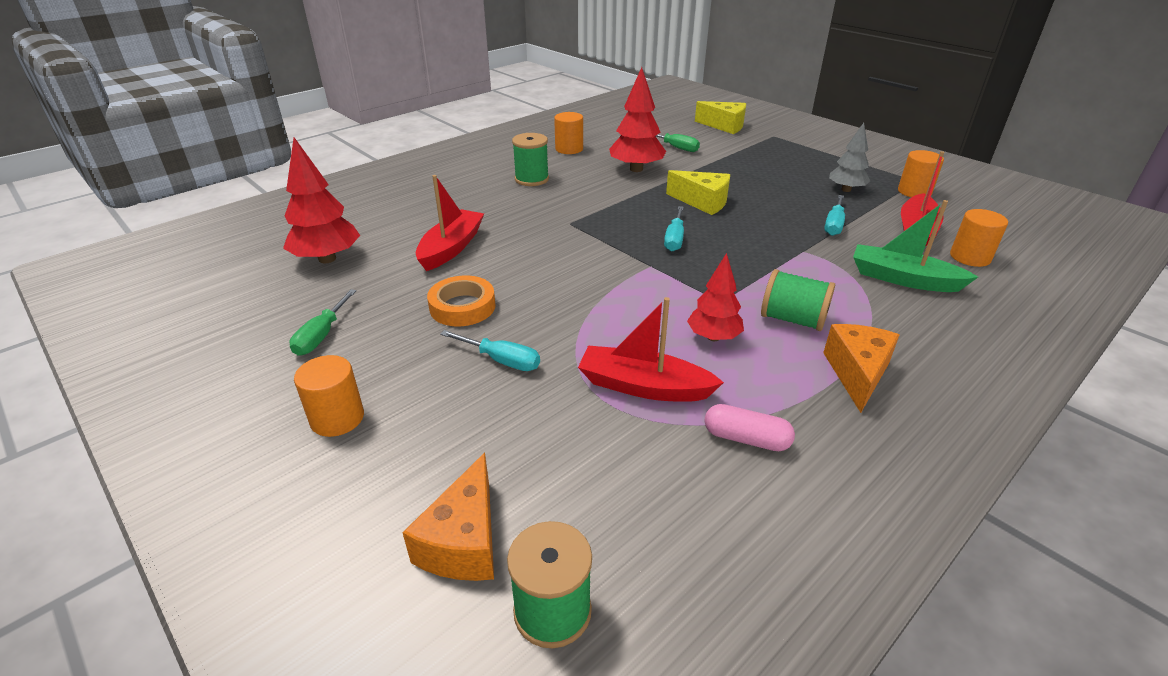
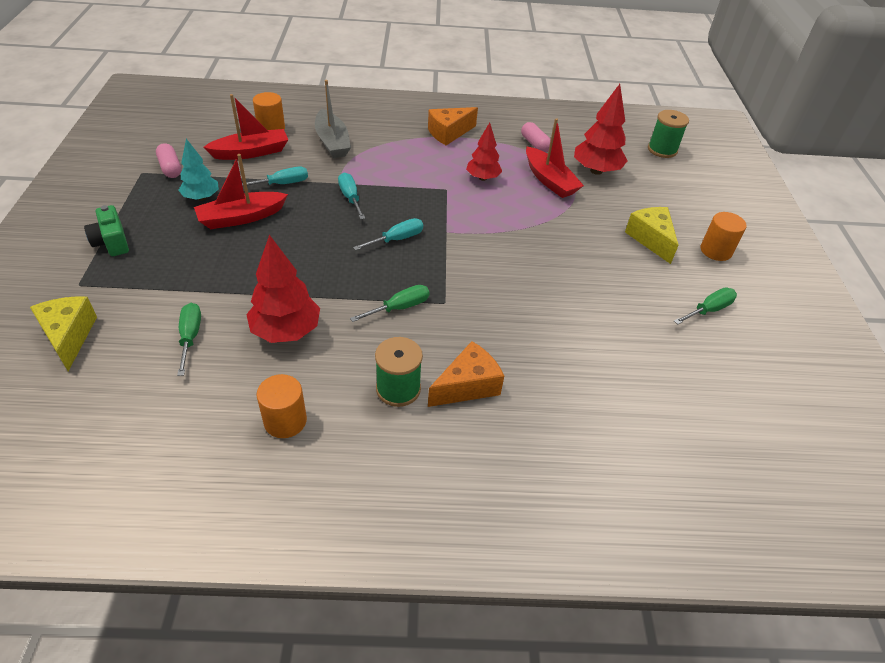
camera: 140 degrees left, 10 degrees up
(327, 259) = (679, 393): red tree -> red tree (596, 171)
(451, 248) = (565, 337): red boat -> red boat (241, 217)
(462, 307) = (601, 277): orange tape -> none
(464, 541) = (680, 178): orange cheese -> orange cheese (467, 386)
(501, 360) = (607, 230): turquoise screwdriver -> turquoise screwdriver (350, 198)
(594, 207) = (399, 307): none -> green screwdriver
(702, 202) = (315, 255): yellow cheese -> yellow cheese (651, 239)
(793, 319) = (429, 162): green spool -> none
(813, 152) = (112, 242): none -> green camera
(846, 190) = (201, 197): grey tree -> turquoise tree
(903, 279) = (332, 142): green boat -> grey boat
(914, 192) = (170, 168): orange cylinder -> pink capsule

